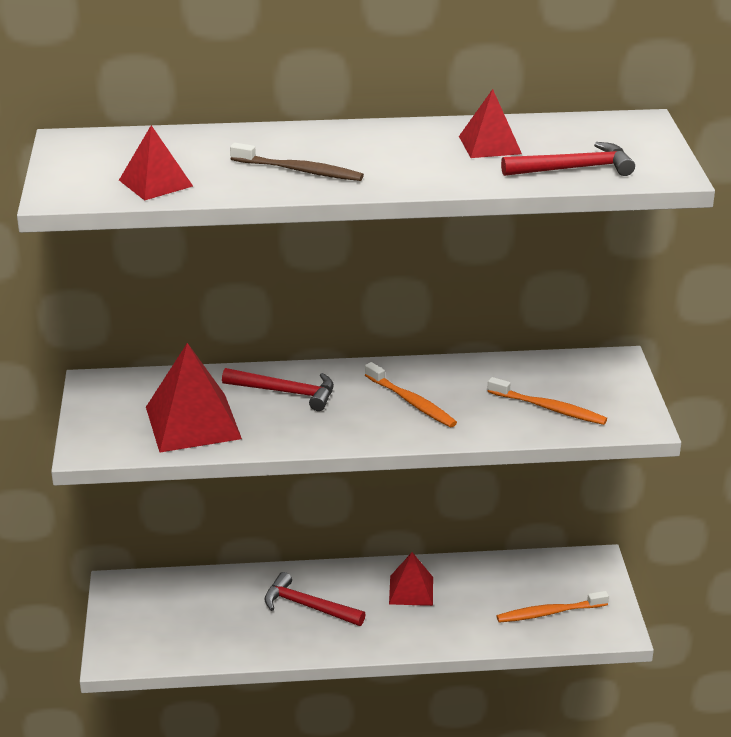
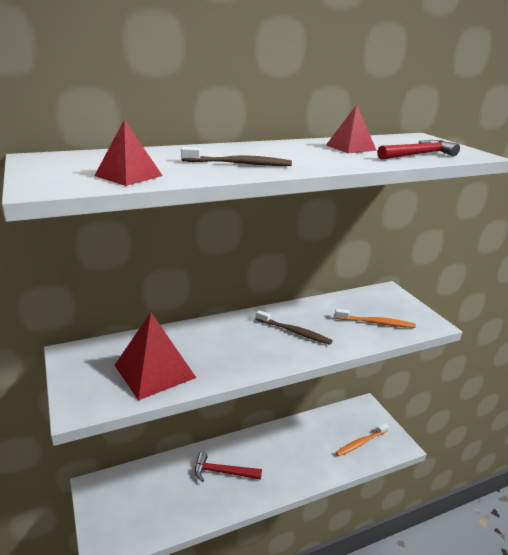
camera: 20 degrees left, 5 degrees down
(286, 392) = (210, 338): red hammer -> none
(411, 402) = (294, 332): orange toothbrush -> brown toothbrush
(411, 590) = (278, 446): red pyramid -> none

